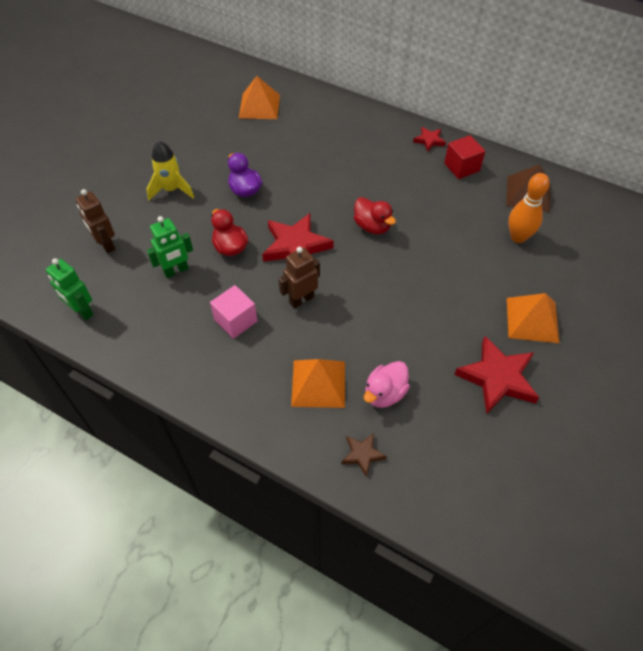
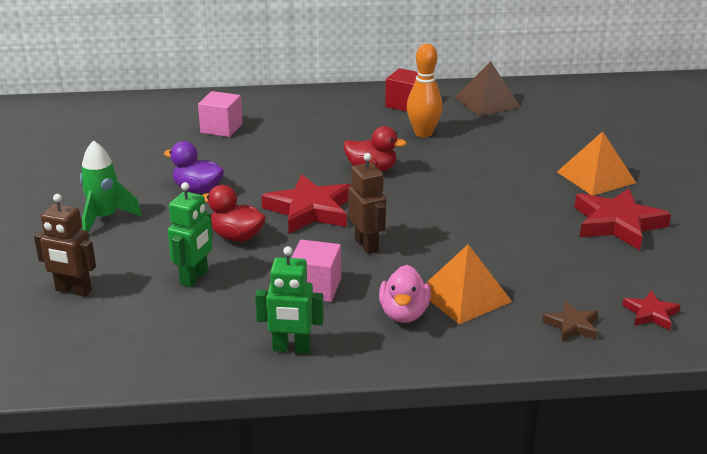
camera: 35 degrees left, 25 degrees down
(82, 311) = (112, 356): green robot -> green robot (291, 348)
(171, 190) = (105, 218): yellow rocket -> green rocket
(259, 106) = (133, 125): orange pyramid -> none
(301, 299) = (367, 245): brown robot -> brown robot turned 135 degrees clockwise
(311, 135) = (221, 128): none -> pink cube
(384, 393) = (536, 275): pink duck -> pink duck (404, 314)
(429, 140) = (351, 96): red star -> red star (650, 314)
(518, 237) = (515, 131): orange bowling pin -> orange bowling pin (423, 133)

